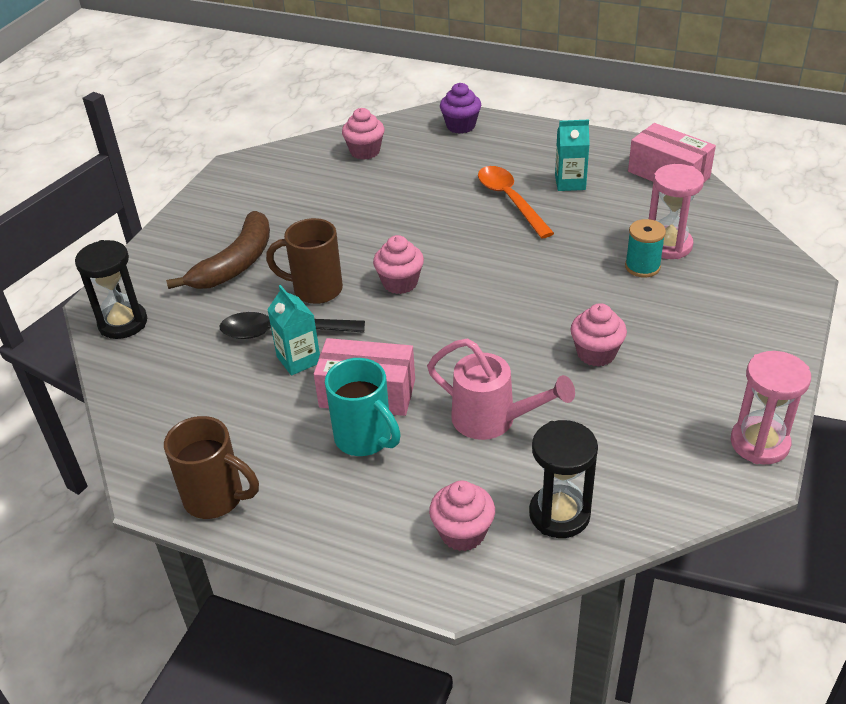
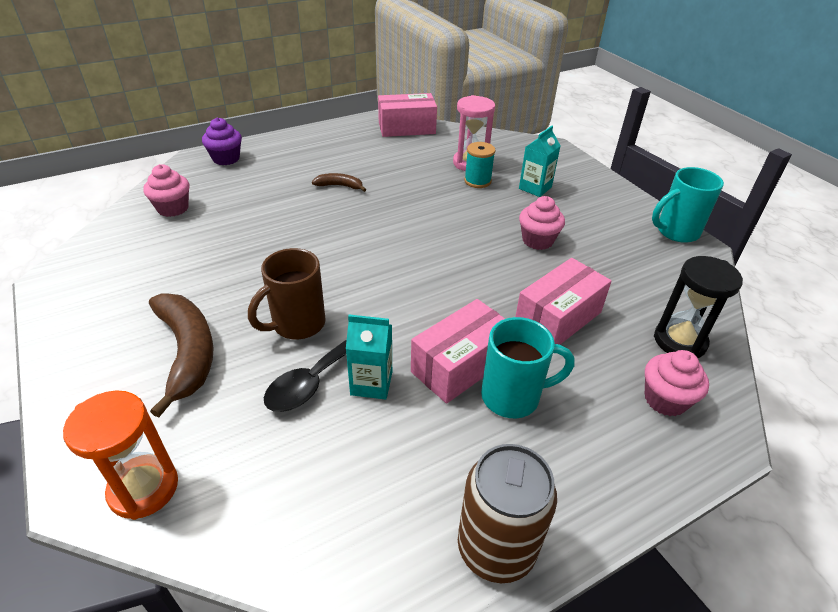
camera: 55 degrees left, 0 degrees up
(123, 323) = (144, 488): black hourglass -> orange hourglass
(216, 498) = (496, 548): brown mug -> brown can
(400, 283) = (354, 278): pink cupcake -> none
(493, 420) = (558, 318): pink watering can -> pink box
(510, 200) = (339, 186): orange spoon -> brown banana
(570, 183) = (359, 158): turquoise carton -> turquoise carton (535, 188)
(759, 443) = (676, 232): pink hourglass -> turquoise mug

